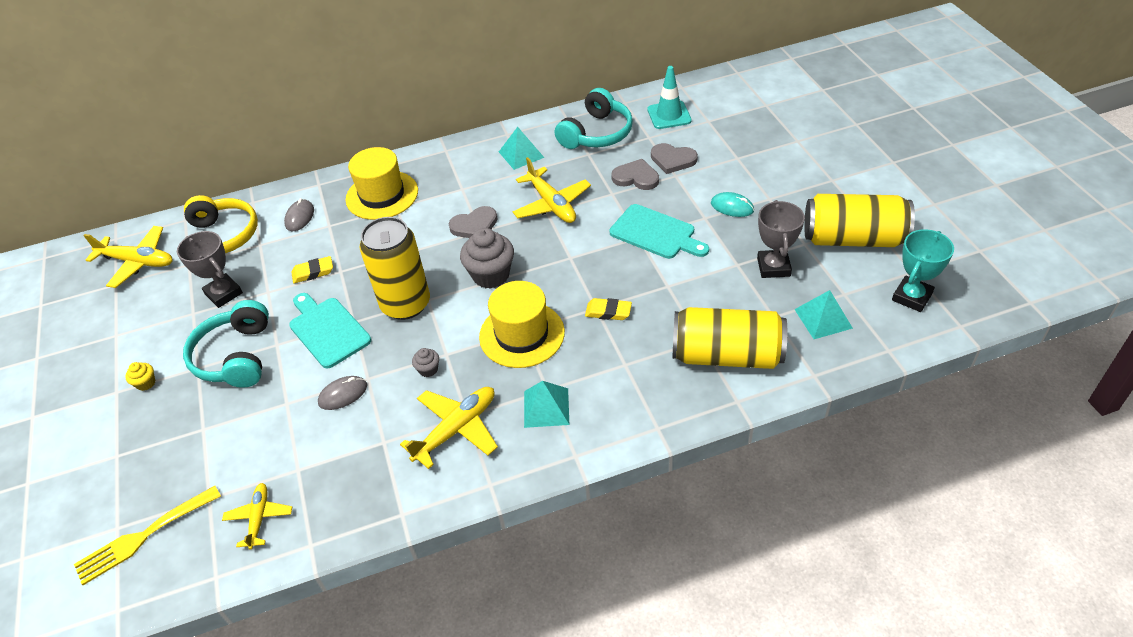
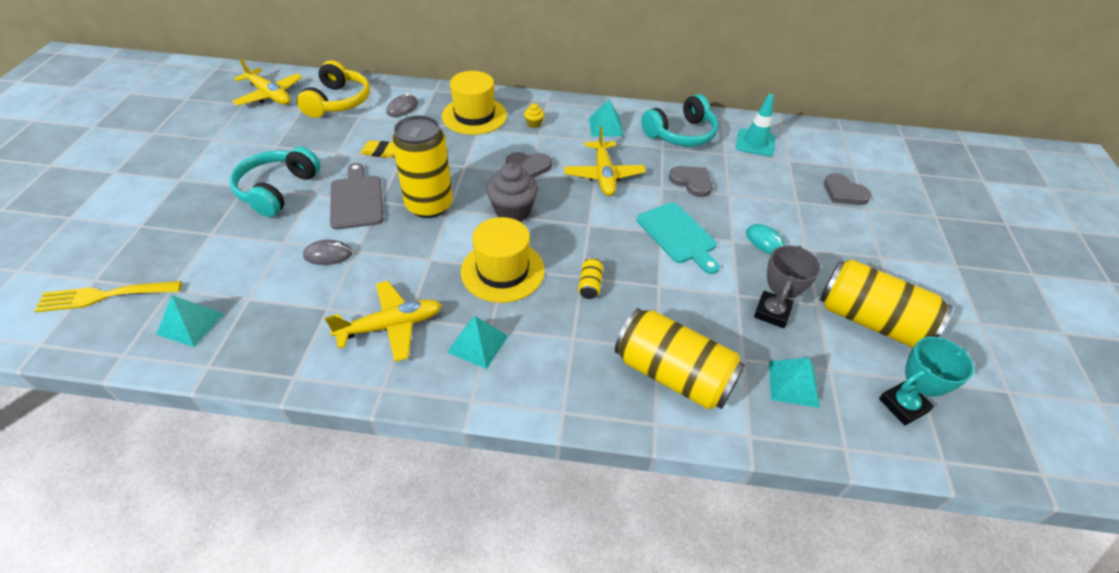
camera: 20 degrees right, 0 degrees up
(146, 383) = (203, 182): yellow cupcake -> yellow cupcake (534, 124)
(223, 293) = (307, 141): grey trophy -> none
(259, 518) = (191, 323): yellow plane -> turquoise pyramid
(328, 330) = (356, 199): turquoise cutting board -> grey cutting board
(428, 369) = (407, 265): grey cupcake -> none
(608, 312) = (590, 285): yellow eraser -> yellow can
(672, 160) = (734, 180): grey heart -> grey heart (844, 192)

